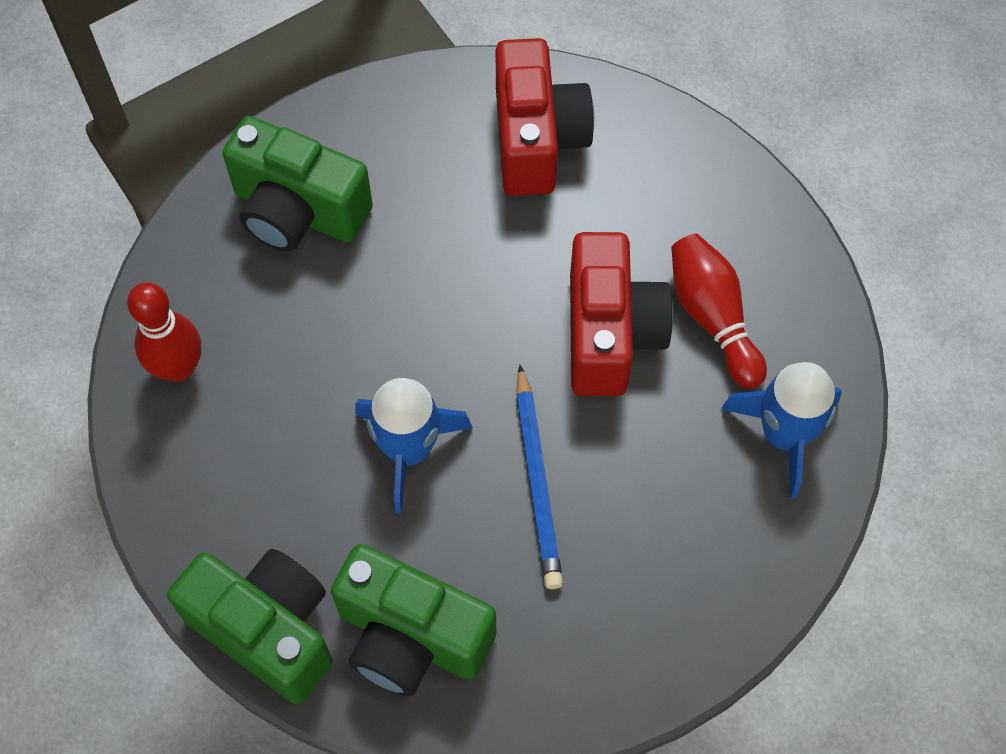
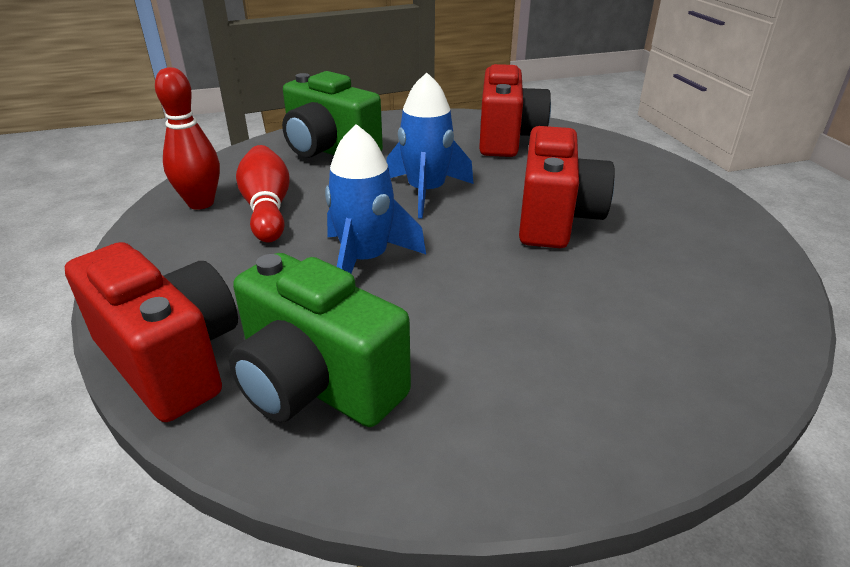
camera: 10 degrees right, 30 degrees down
(267, 629) = (171, 359): green camera -> red camera
(537, 481) = (479, 290): blue pencil -> none
(713, 317) = (645, 219): red bowling pin -> red bowling pin (267, 209)
(784, 434) = (723, 287): blue rocket -> blue rocket (426, 192)

